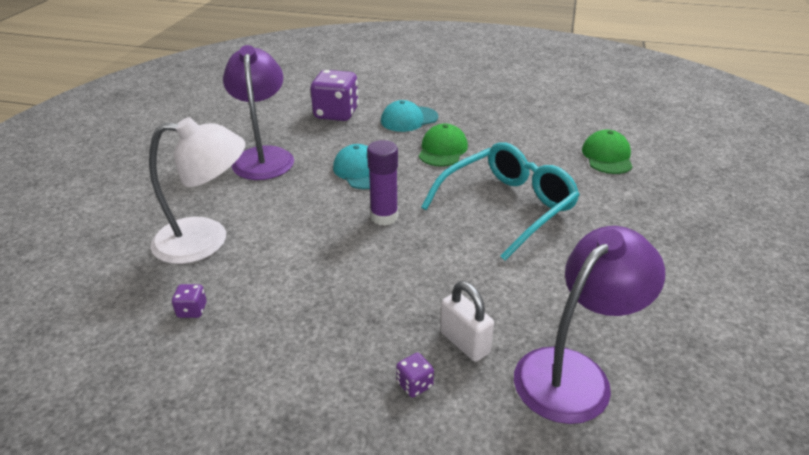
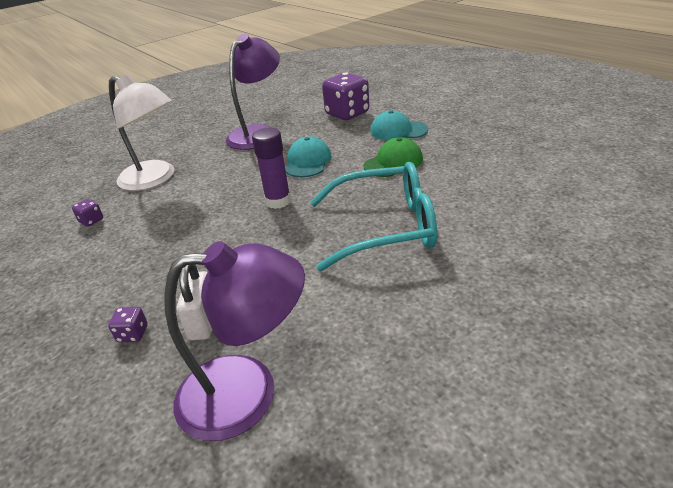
camera: 40 degrees right, 0 degrees up
(607, 156) = (552, 213): green cap -> none

